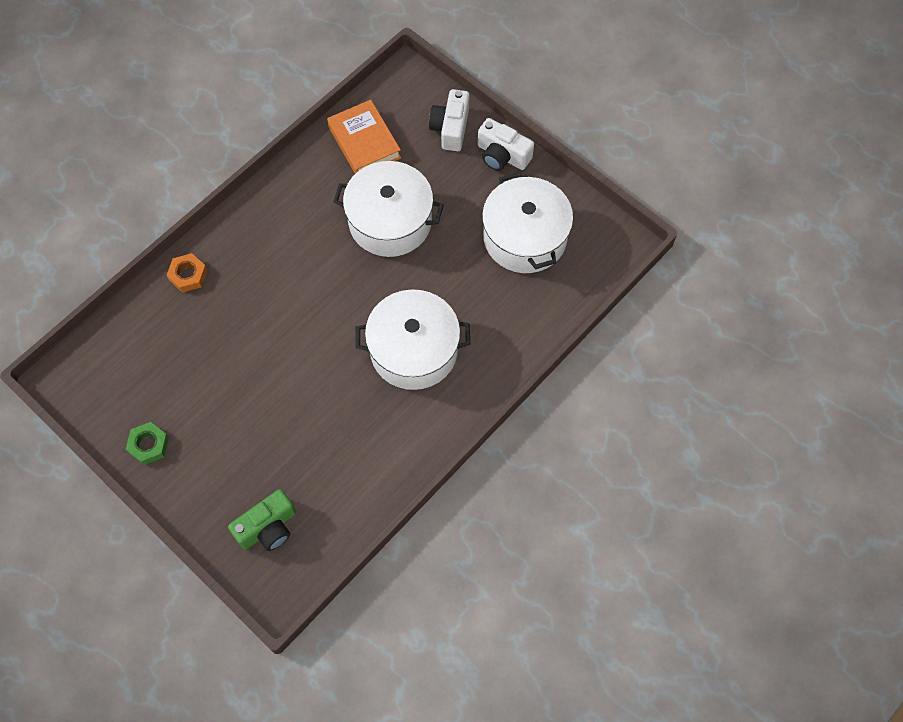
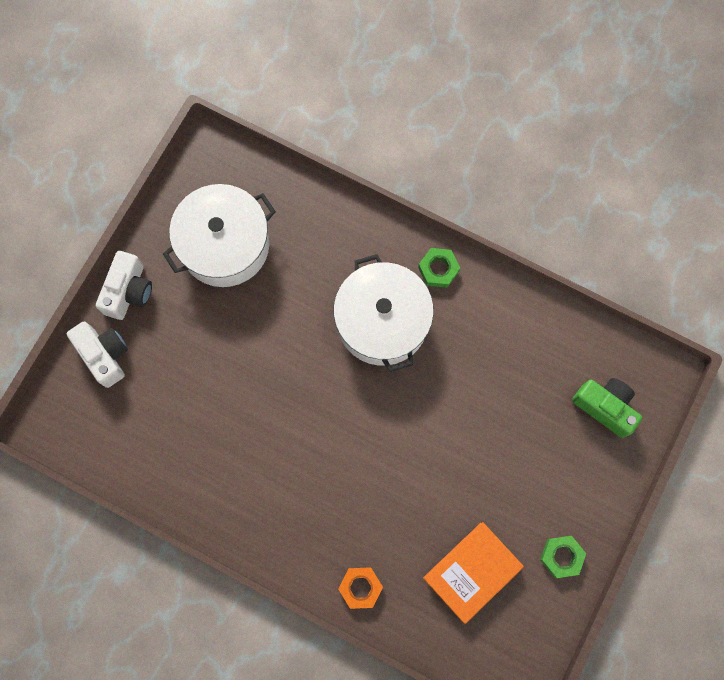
camera: 105 degrees left, 10 degrees up
(364, 142) = (144, 445): orange book -> orange book (472, 572)
(390, 221) = (239, 387): white pot -> none
(450, 128) = (105, 355): white camera -> white camera turned 120 degrees counterclockwise
(450, 413) = (438, 269): none -> green nut

